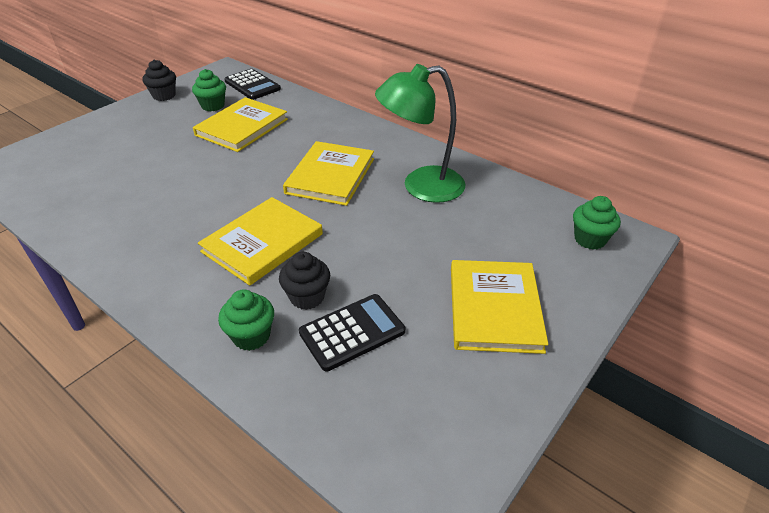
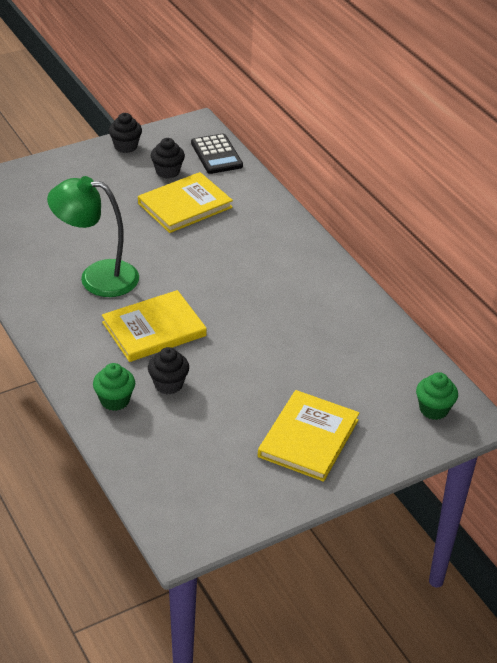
camera: 20 degrees right, 0 degrees up
(213, 106) = (167, 172): green cupcake -> black cupcake
(330, 176) = (241, 282): yellow book -> none
(352, 332) = (189, 421): black calculator -> none
(421, 186) = (317, 316): green lamp -> green lamp (97, 277)

